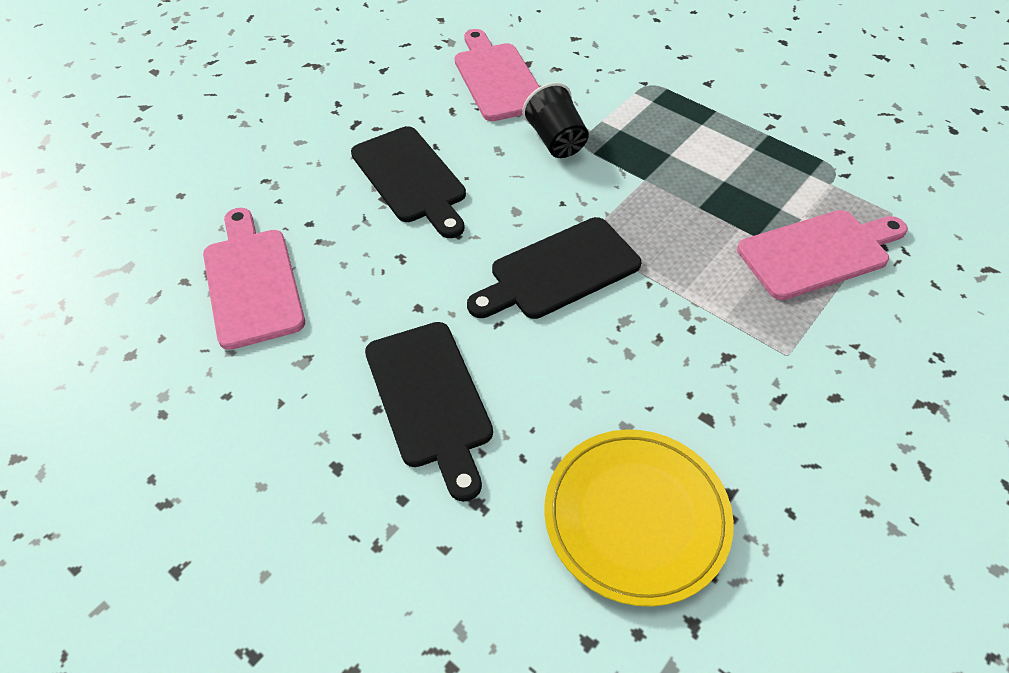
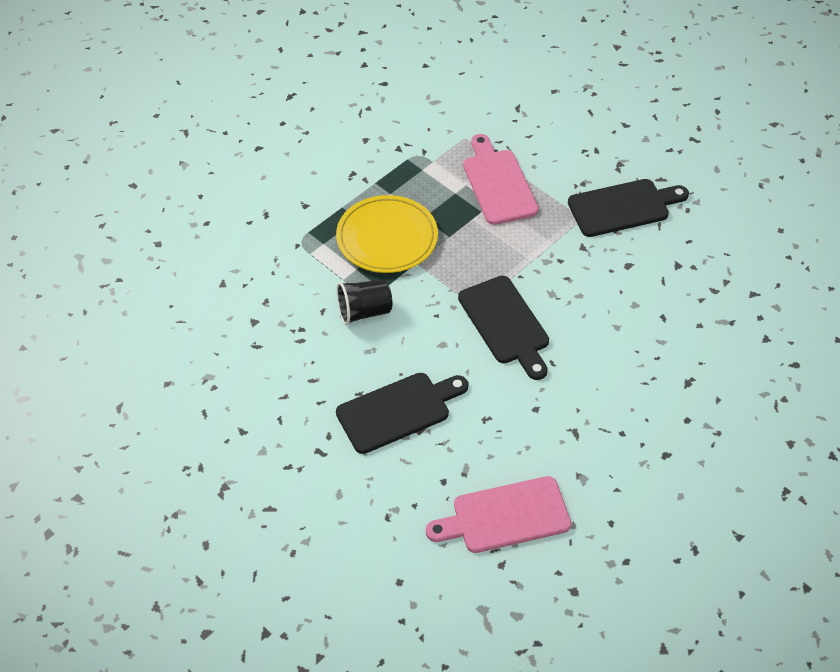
camera: 85 degrees left, 0 degrees up
(430, 400) = (615, 403): black cutting board -> black cutting board (623, 207)
(497, 78) = (273, 345): pink cutting board -> none
(636, 517) = (694, 308): yellow plate -> yellow plate (387, 238)

